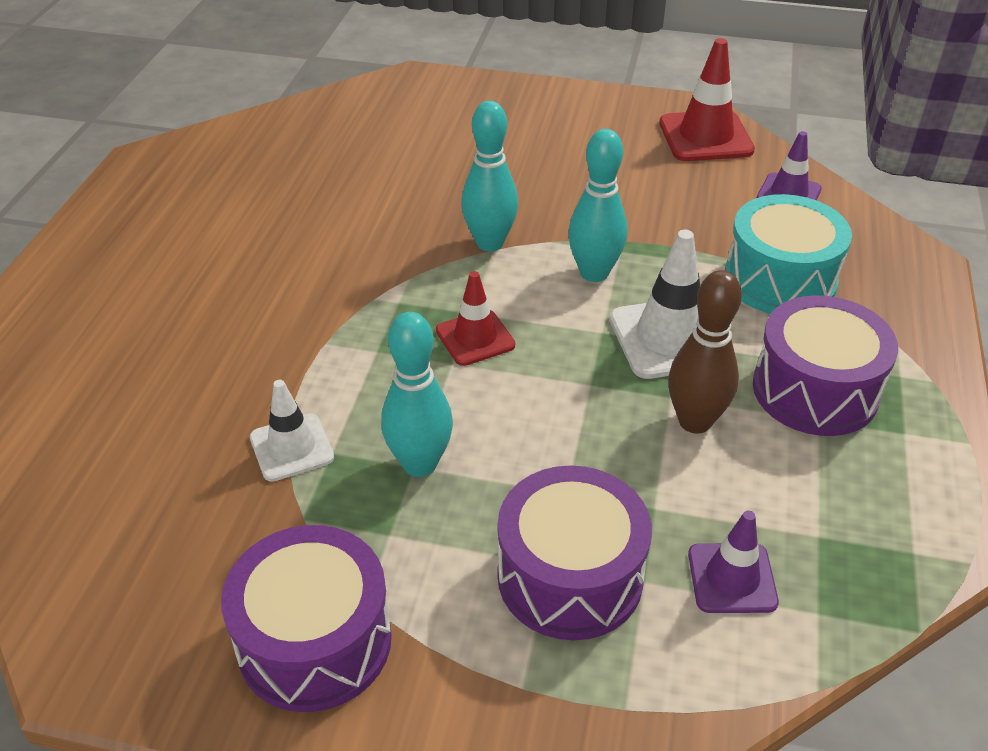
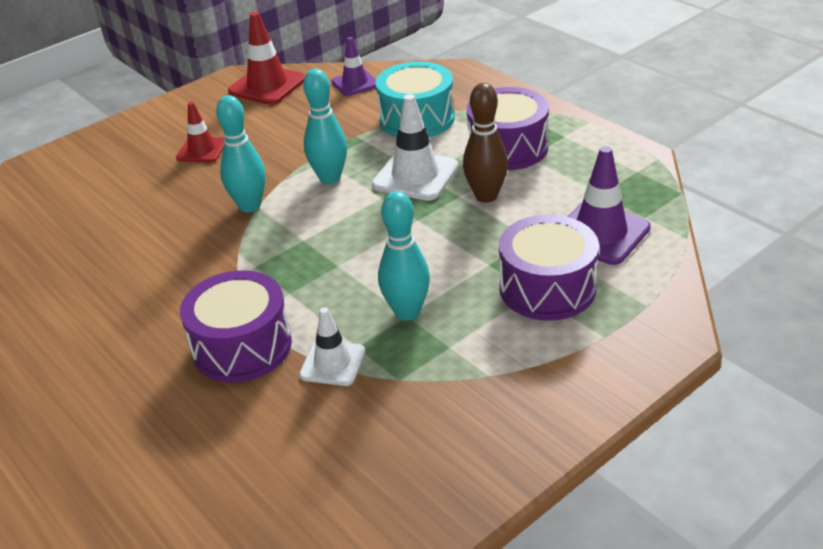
camera: 50 degrees left, 5 degrees down
(315, 641) = (500, 408): purple drum -> purple drum (242, 346)
(475, 338) = (327, 247): red traffic cone -> red traffic cone (202, 150)
(732, 578) = (600, 233): purple traffic cone -> purple traffic cone, size x1.58

